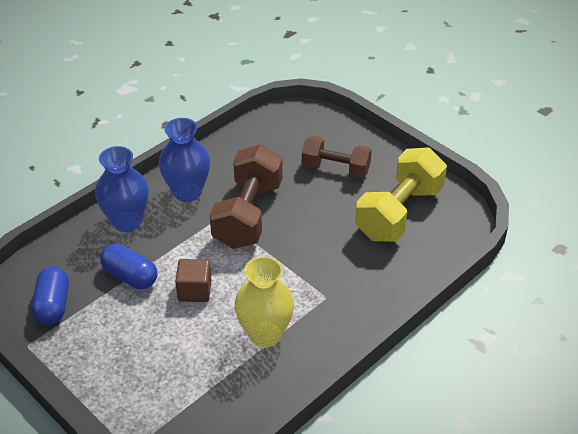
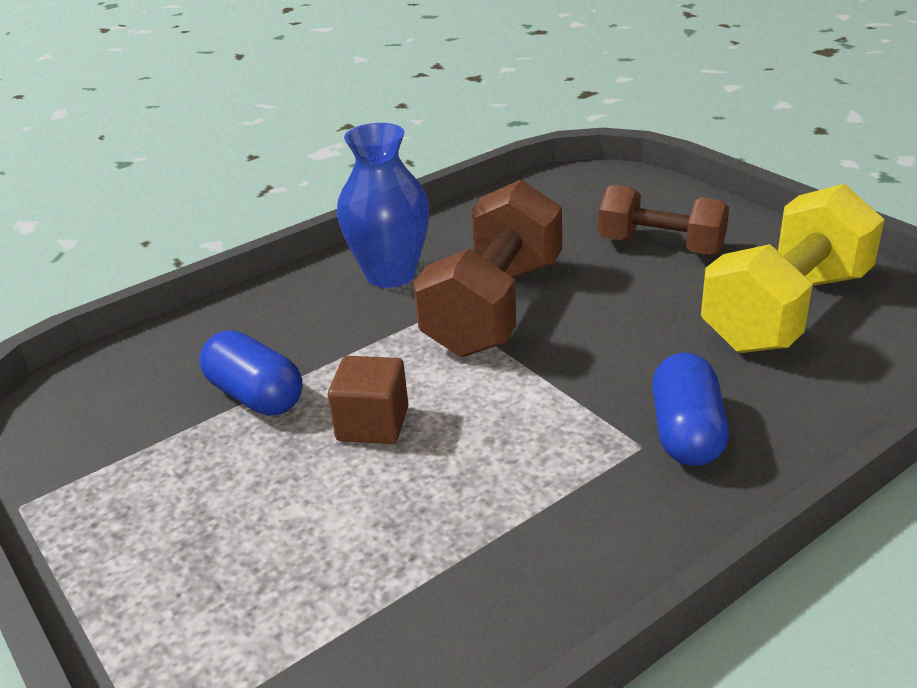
camera: 10 degrees right, 10 degrees down
(53, 305) = (96, 438): blue capsule -> blue capsule (686, 433)
(127, 222) = (274, 313): blue vase -> none
(265, 334) = (505, 510): yellow vase -> none

